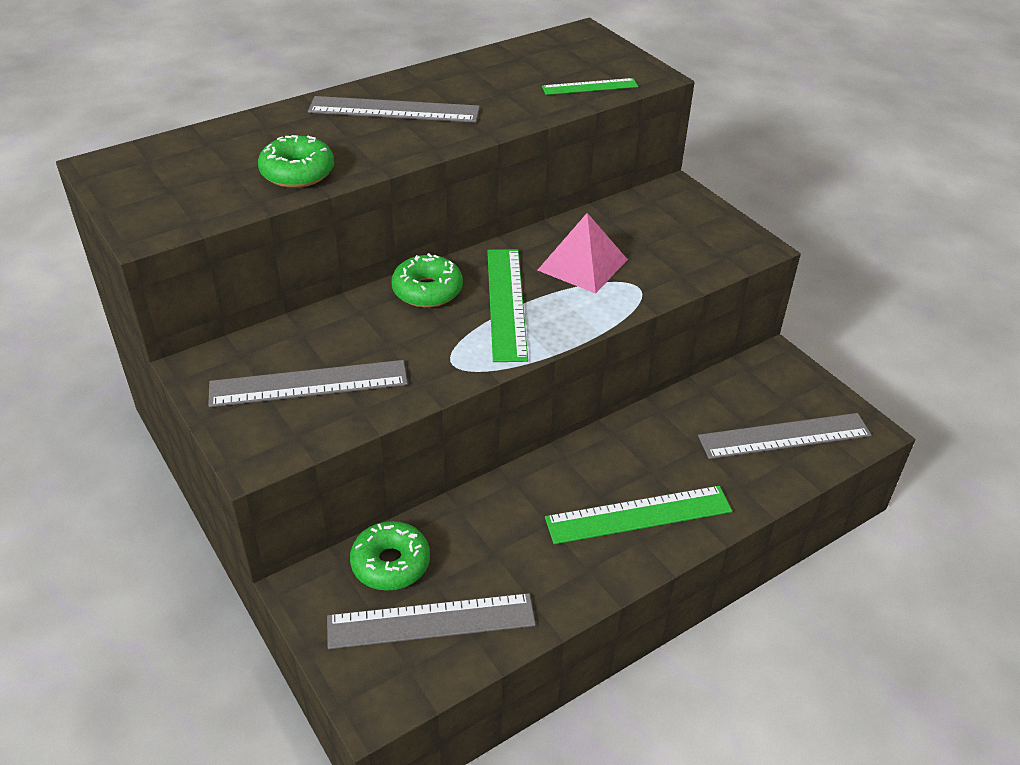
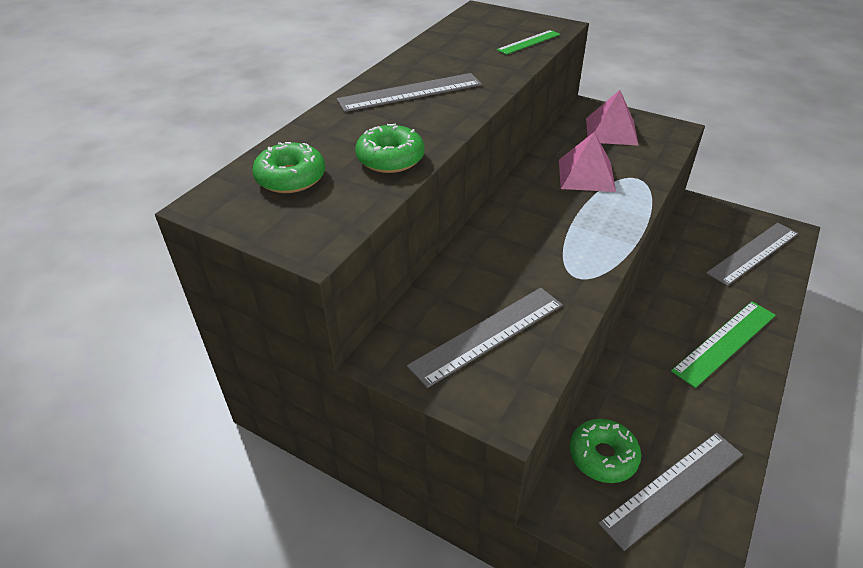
camera: 25 degrees left, 0 degrees up
(427, 290) = (501, 229): green donut -> green donut (291, 178)
(506, 303) = (565, 219): green ruler -> none
(670, 224) = (611, 131): none -> pink pyramid

